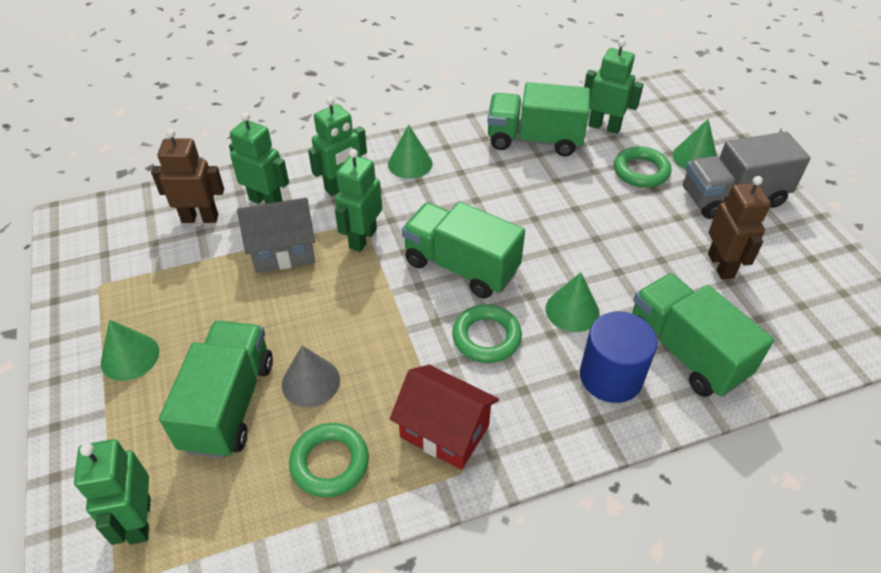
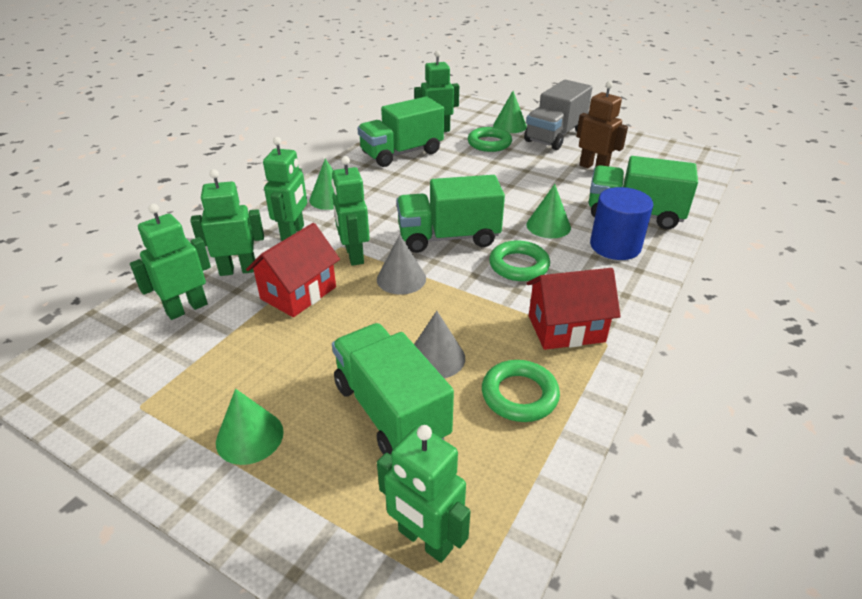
camera: 40 degrees left, 10 degrees down
(200, 218) = (187, 308): brown robot -> green robot
(283, 251) = (298, 293): grey house -> red house
(372, 286) = (401, 279): none -> grey cone

